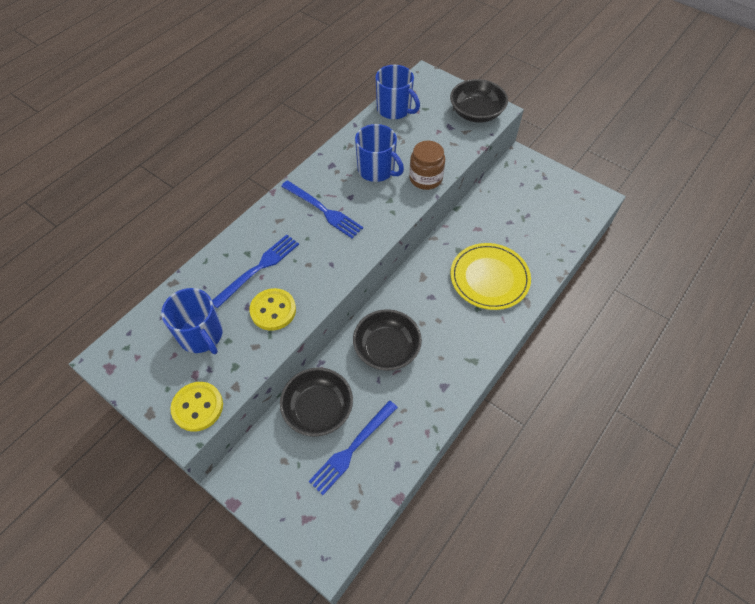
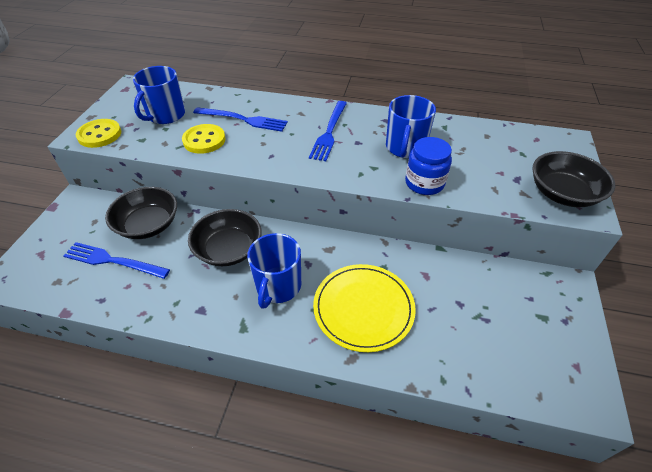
camera: 65 degrees right, 10 degrees down
(394, 109) = (497, 134): blue mug -> blue mug (278, 286)
(425, 178) = (424, 183): brown jar -> blue jar

